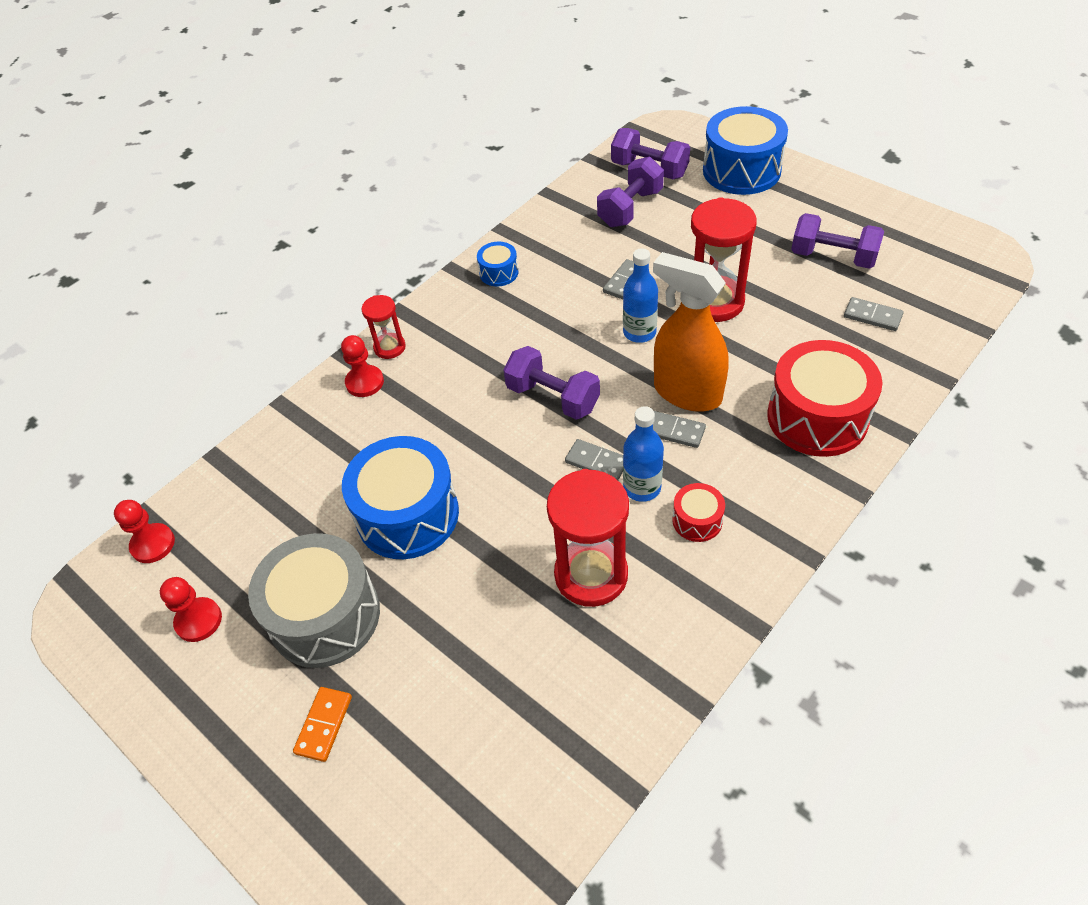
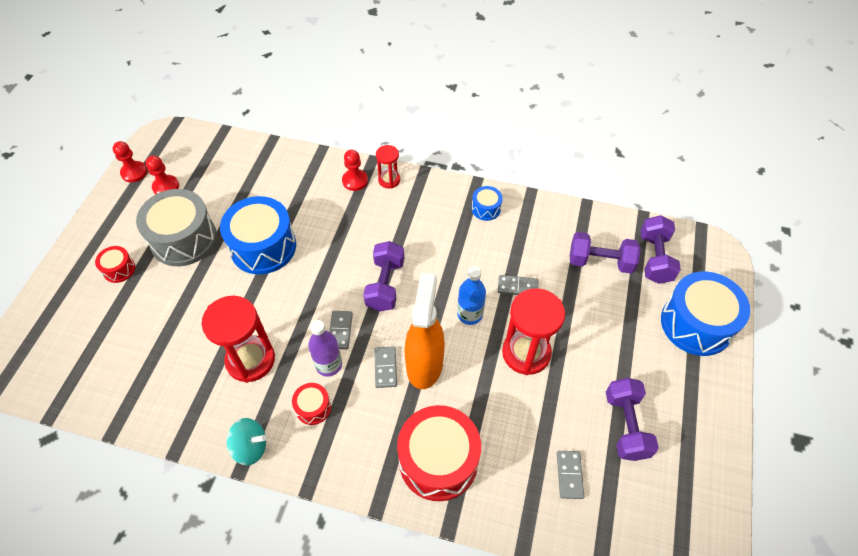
camera: 60 degrees right, 5 degrees up
(153, 544) = (206, 144): red pawn -> red pawn (134, 172)
(324, 725) = (119, 269): orange domino -> red drum
(642, 487) = (329, 365): blue bottle -> purple bottle
(726, 606) = (250, 447): none -> turquoise spinning top

